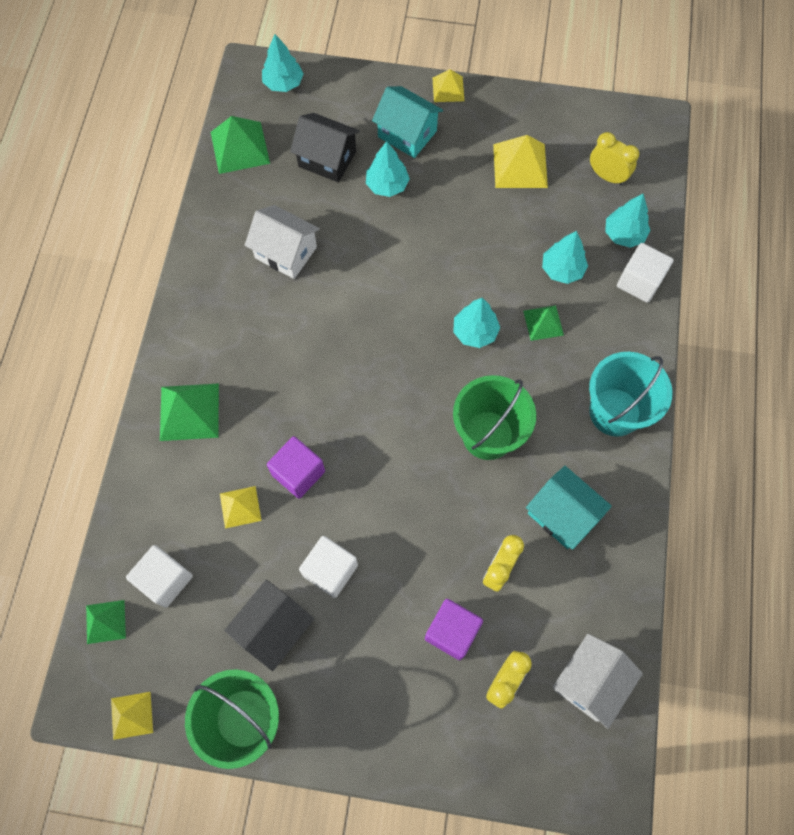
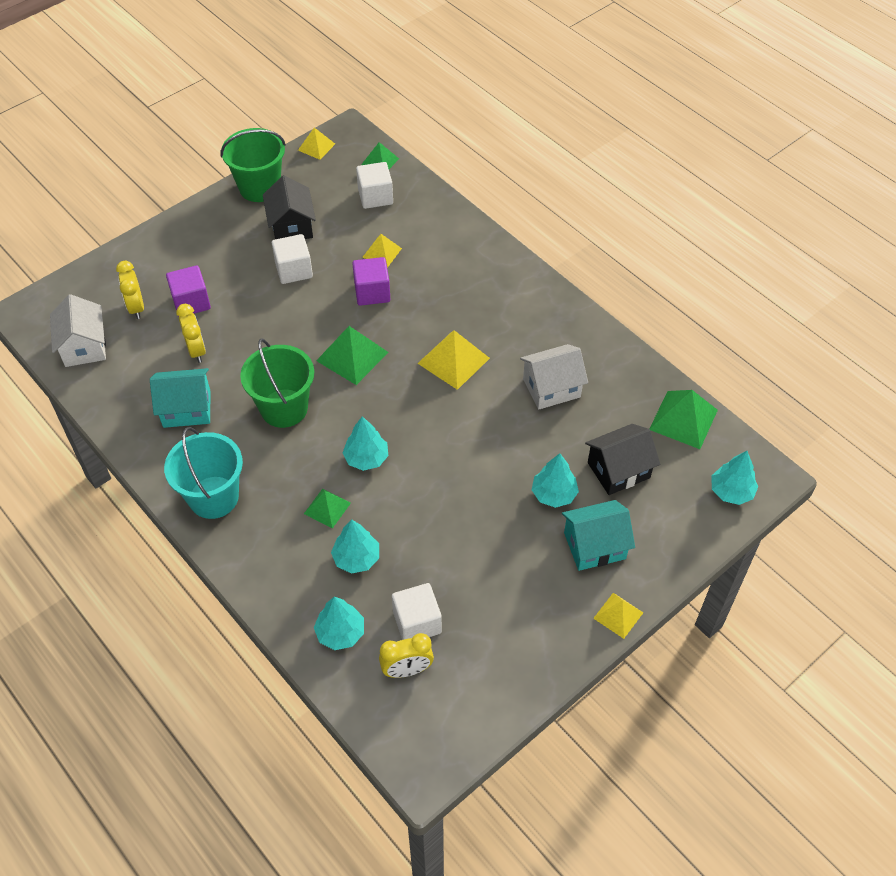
camera: 130 degrees right, 15 degrees down
(189, 412) = (474, 264): green pyramid -> green pyramid (352, 356)
(520, 165) = (483, 608): yellow pyramid -> yellow pyramid (453, 360)
(639, 282) = (289, 606): white cube -> white cube (417, 622)

